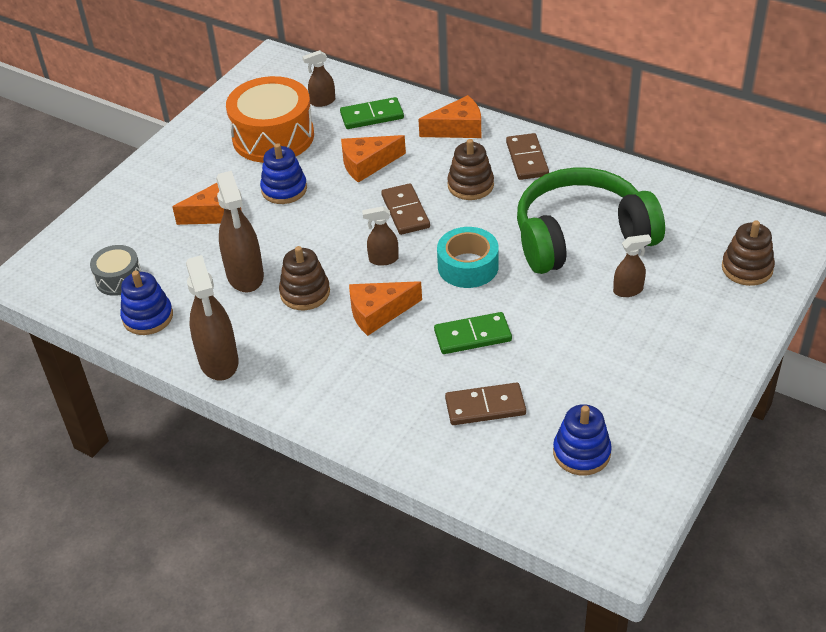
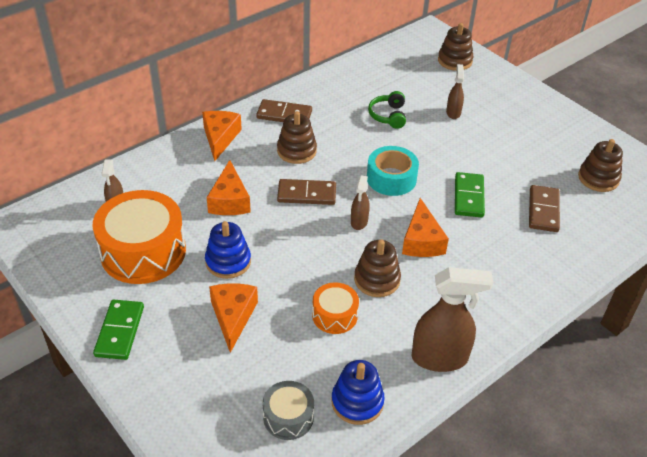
camera: 75 degrees left, 0 degrees up
(245, 276) = (334, 315): brown spray bottle -> orange drum
(372, 116) = (164, 181): green domino -> green domino (120, 331)
(581, 237) = (388, 116): green headphones -> green headphones, size x0.40
(581, 453) = (598, 178): blue stacking toy -> brown stacking toy

